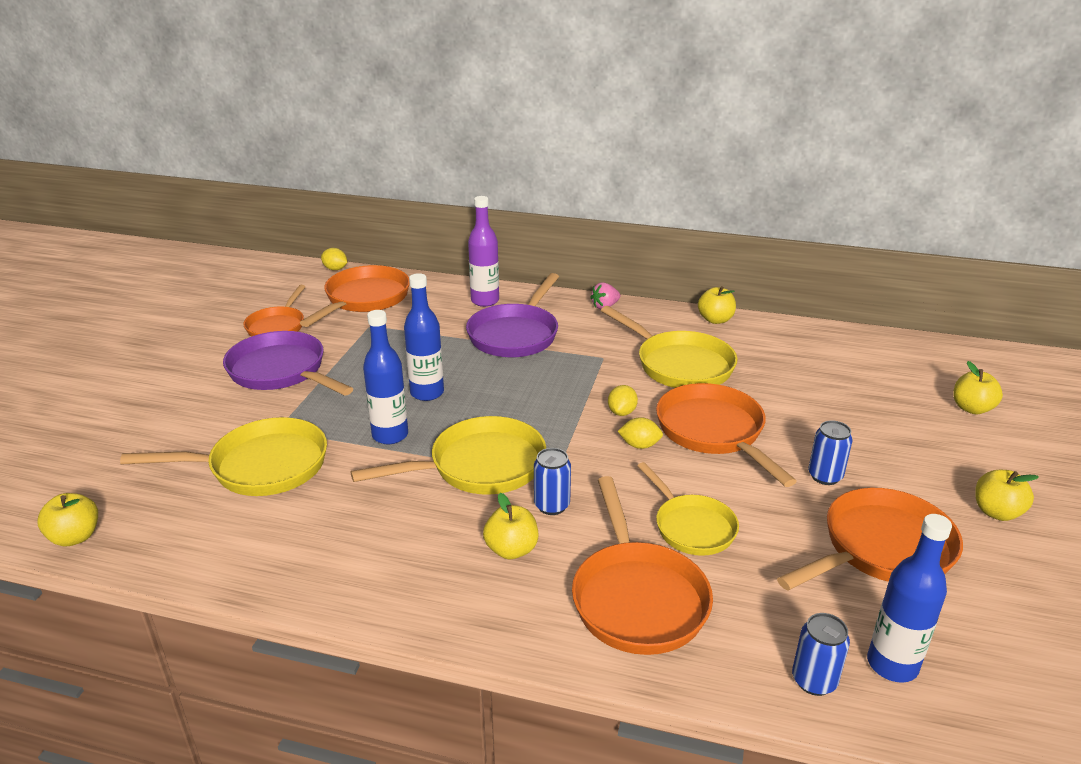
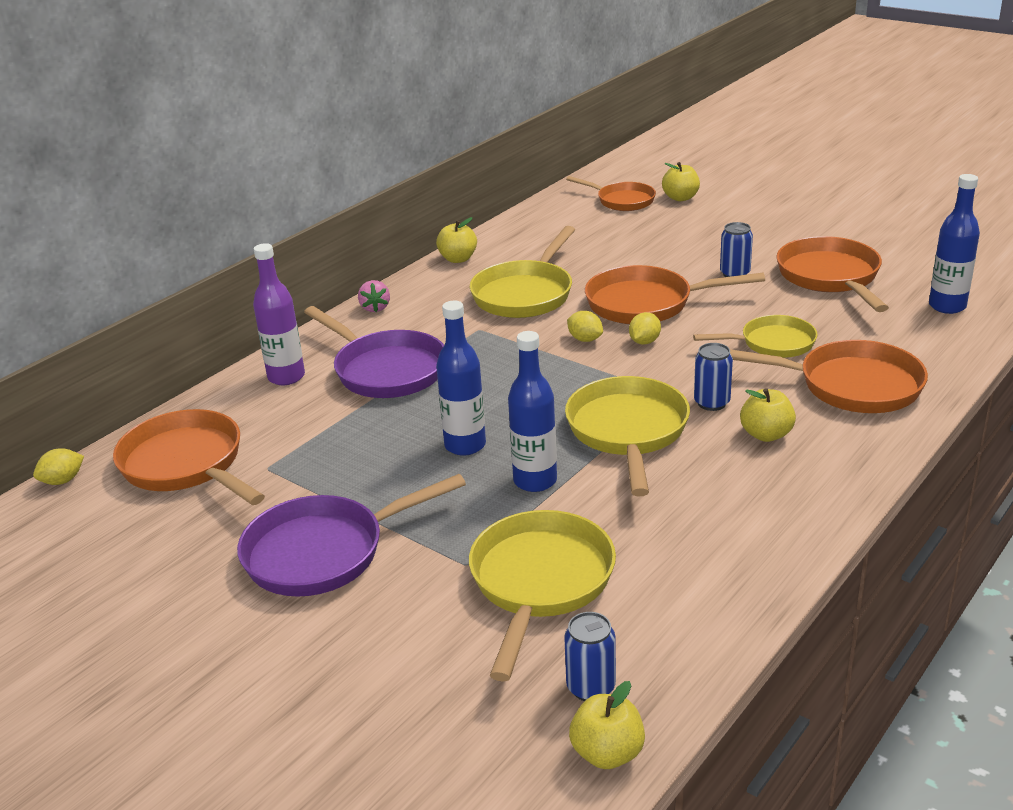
camera: 65 degrees left, 0 degrees up
(277, 326) = (190, 548): orange pan -> orange pan (622, 201)
(680, 365) = (525, 294): yellow pan -> yellow pan turned 135 degrees clockwise
(814, 680) = (956, 337): blue can -> blue can (591, 687)
(996, 512) = (807, 228): yellow apple -> none

